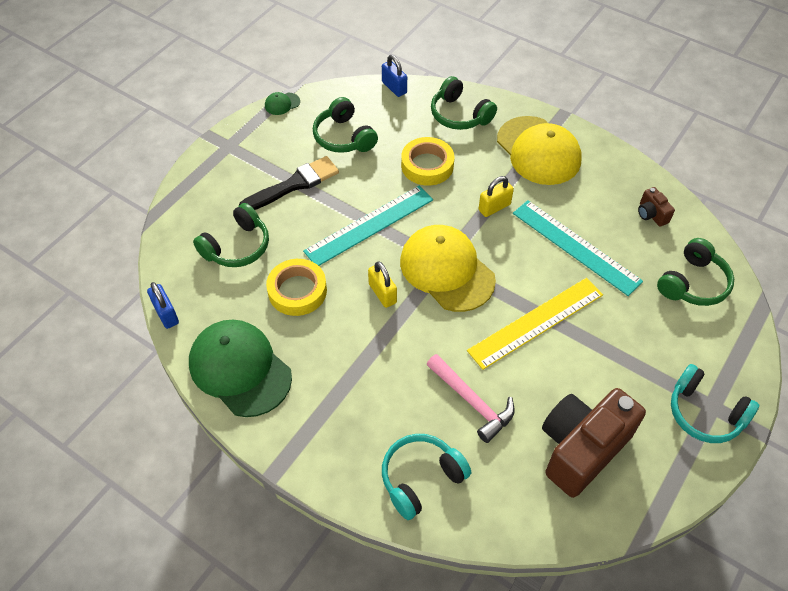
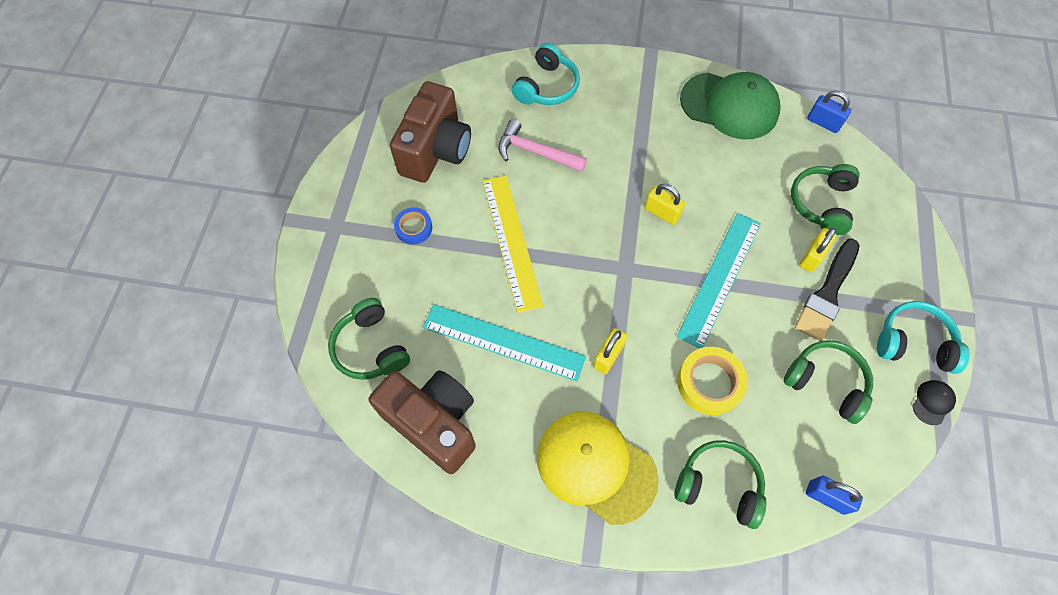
camera: 155 degrees right, 10 degrees up
(282, 104) = (932, 402): green cap -> black cap
(282, 212) = (812, 257): none -> yellow padlock
(297, 291) = (735, 184): yellow tape -> none
(447, 270) = (617, 260): yellow cap -> none
(536, 322) = (511, 241): yellow ruler -> yellow ruler turned 45 degrees counterclockwise
(629, 371) = (414, 228): none -> blue tape
(651, 214) = (433, 423): brown camera -> brown camera, size x2.37
(693, 283) = (371, 347): green headphones -> green headphones turned 45 degrees counterclockwise
(704, 413) = (340, 217): turquoise headphones -> turquoise headphones (913, 343)

